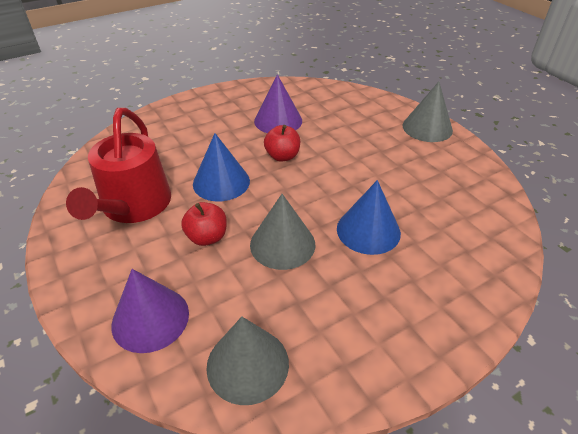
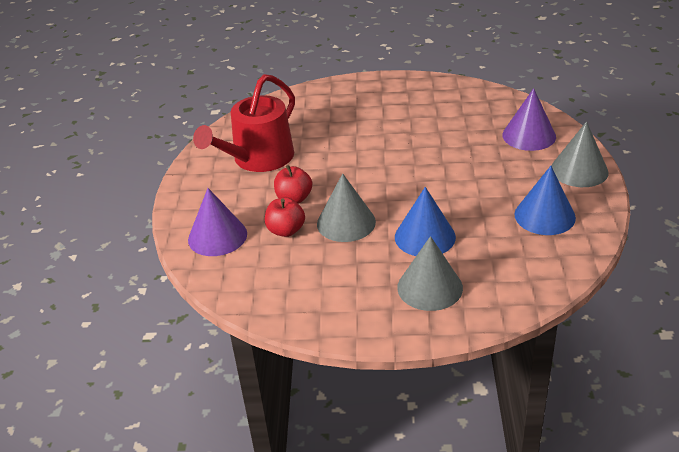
camera: 35 degrees right, 5 degrees down
(221, 182) = (338, 161): blue cone -> blue cone (544, 216)
(247, 364) = (257, 285): grey cone -> grey cone (430, 287)
(278, 120) = (433, 122): purple cone -> purple cone (529, 135)
(282, 156) = (408, 155): red apple -> red apple (286, 230)

